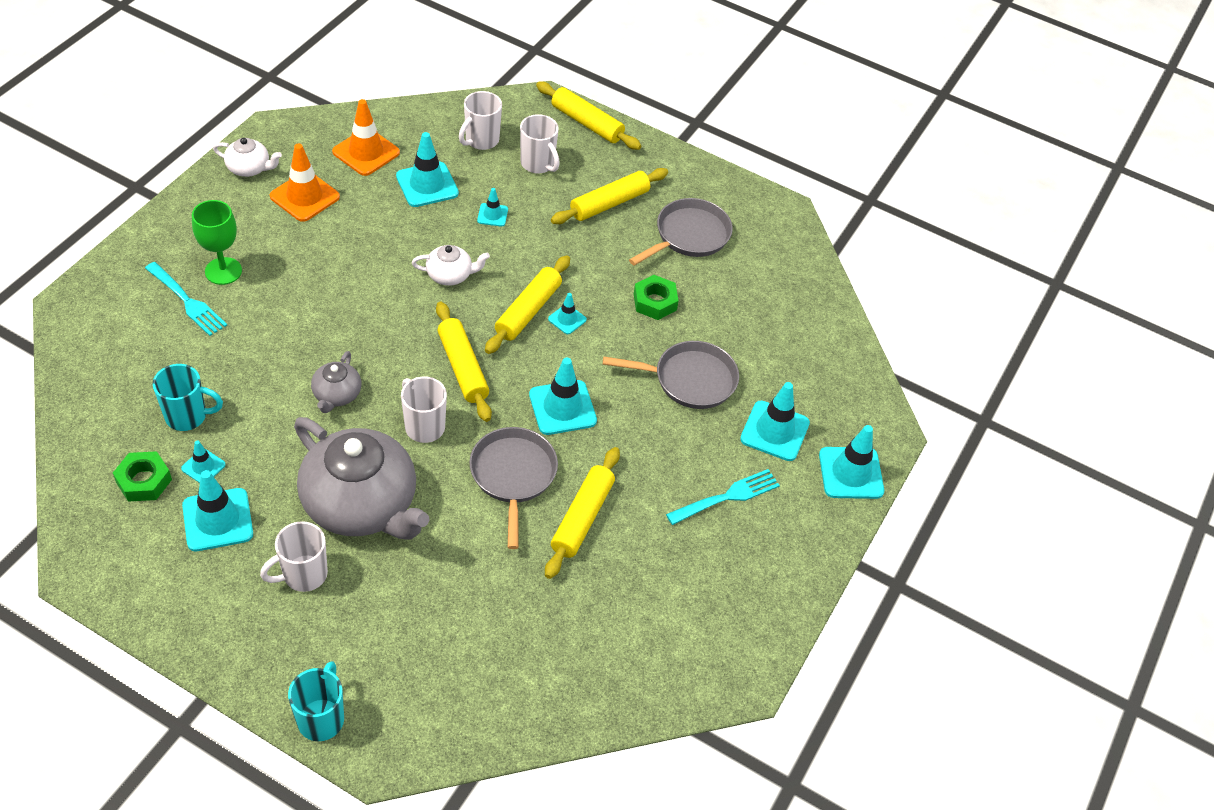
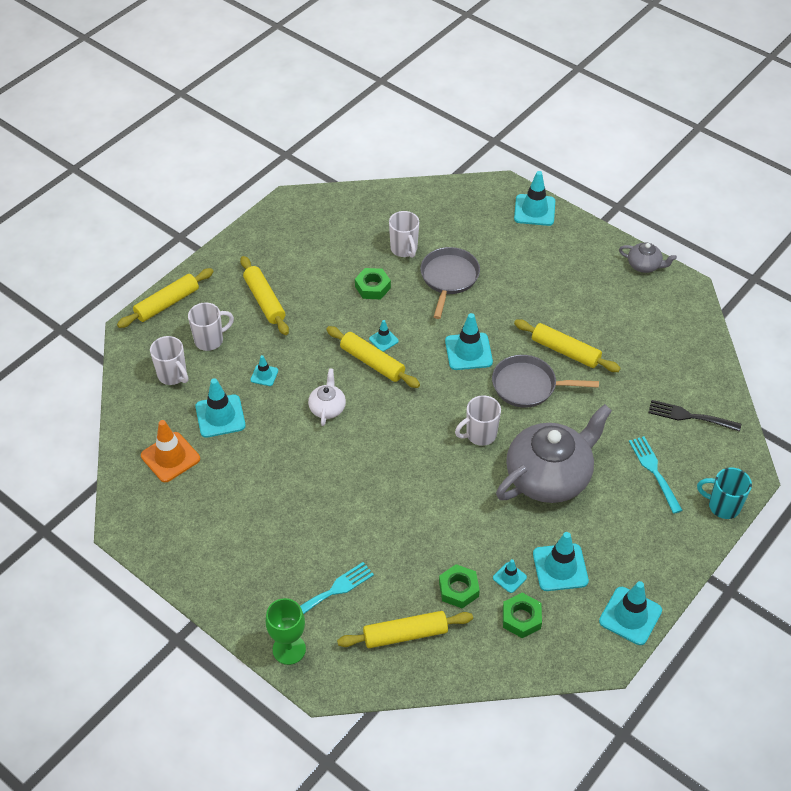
camera: 75 degrees left, 0 degrees up
(187, 416) = (458, 589): turquoise mug -> green nut
(223, 271) = (300, 565): green goblet -> green goblet (289, 649)
(249, 168) = (173, 545): white teapot -> none
(303, 575) = (609, 514): white mug -> white mug (404, 249)
(304, 197) = (218, 504): orange traffic cone -> none
(336, 395) = (445, 488): grey teapot -> grey teapot (644, 265)
(462, 368) = (425, 407): yellow rolling pin -> yellow rolling pin (405, 634)
(483, 678) = (690, 416): none -> black fork
(689, 236) = (307, 258): grey pan -> none
(727, 497) = (551, 274): turquoise fork -> turquoise fork (654, 471)
(774, 431) = (497, 241): turquoise traffic cone -> turquoise traffic cone (630, 616)

